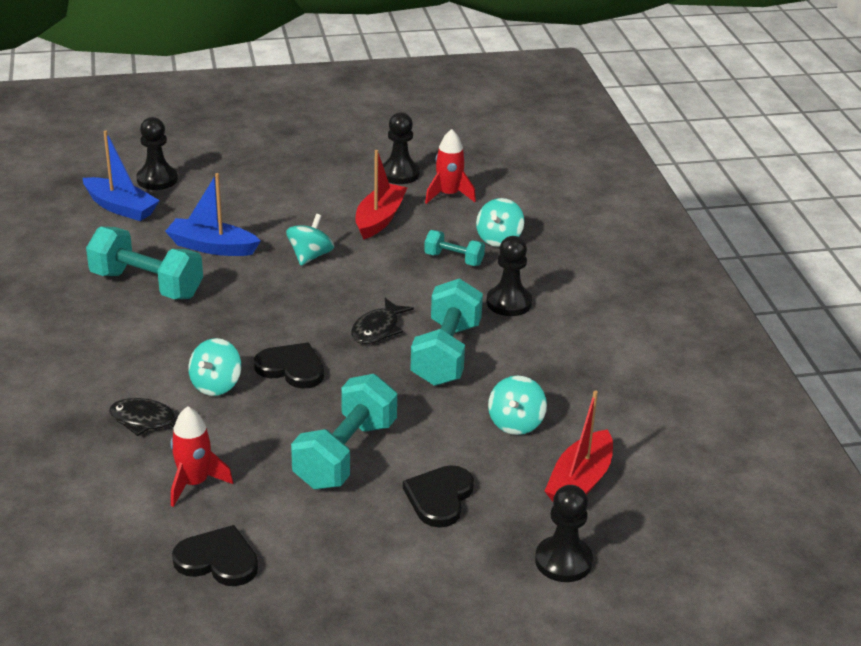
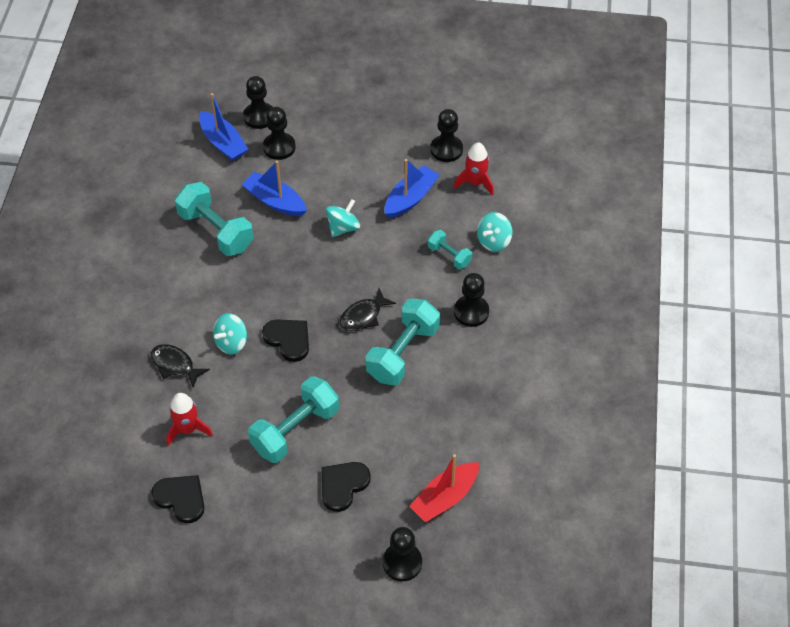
camera: 20 degrees right, 20 degrees up
(195, 201) = (279, 147): none -> black pawn
(379, 219) = (410, 198): red boat -> blue boat
(515, 423) = (424, 432): turquoise spinning top -> none

